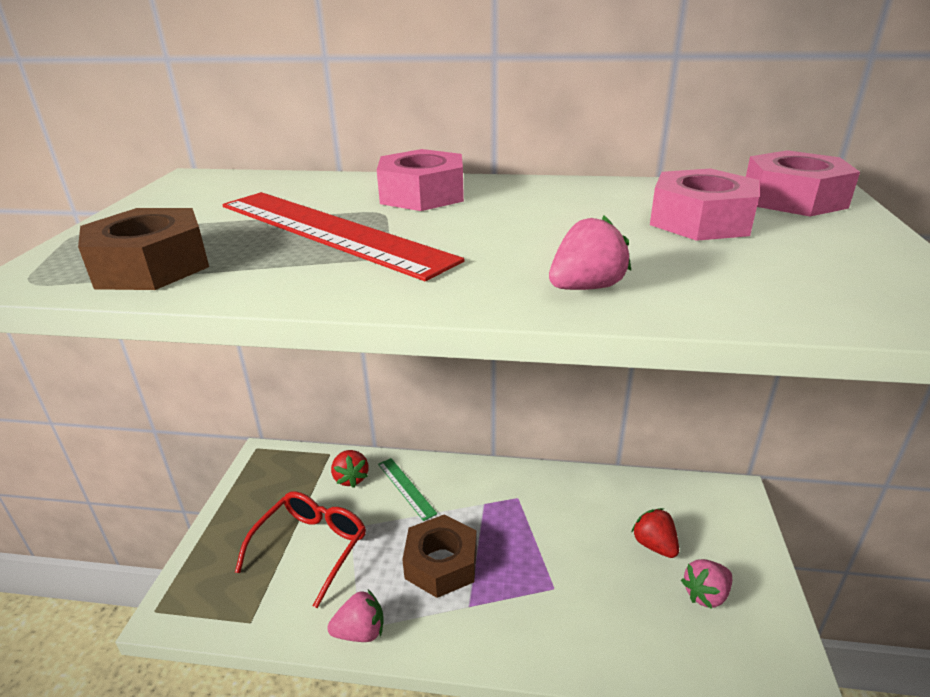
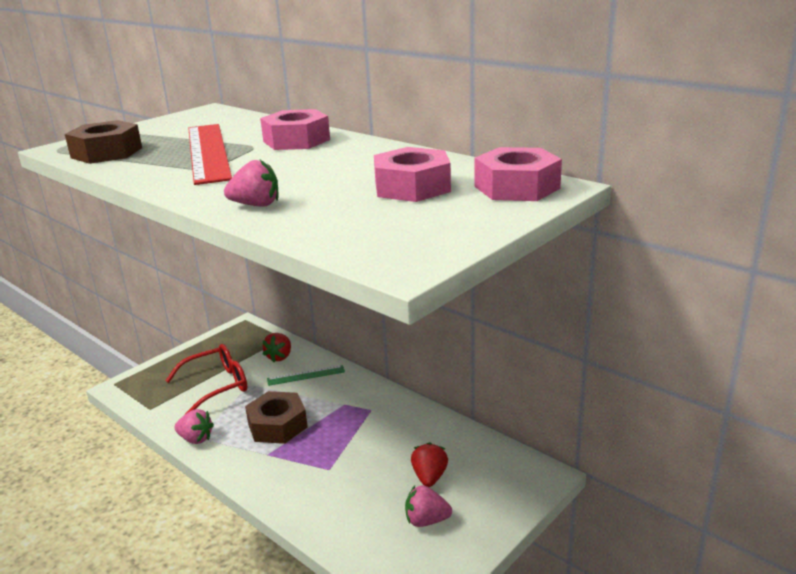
camera: 35 degrees right, 5 degrees down
(406, 488) = (306, 375): green ruler -> green ruler turned 75 degrees clockwise

